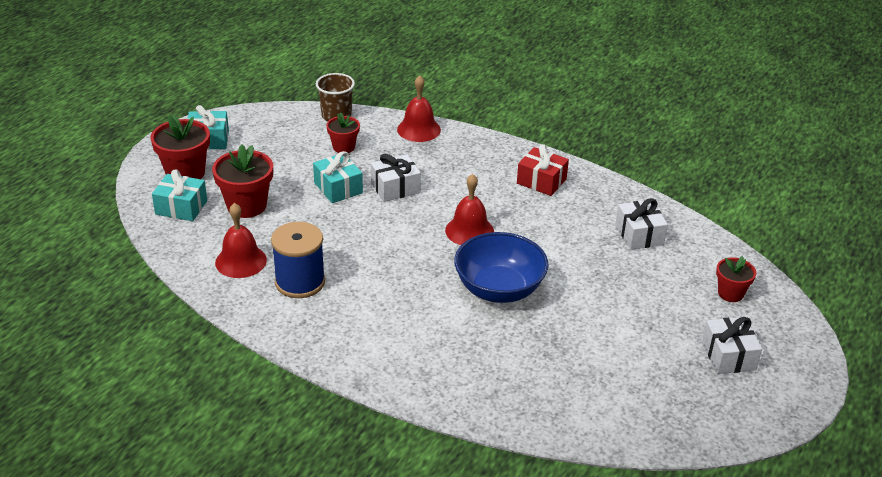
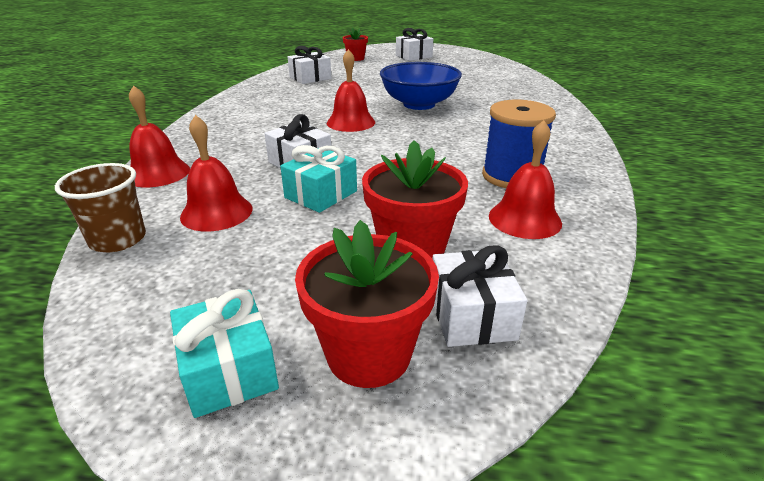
camera: 110 degrees left, 5 degrees down
(181, 207) = (472, 315): turquoise gift -> white gift
(343, 147) = (216, 212): red flower pot -> red bell
(541, 181) = (251, 109): red gift -> none

